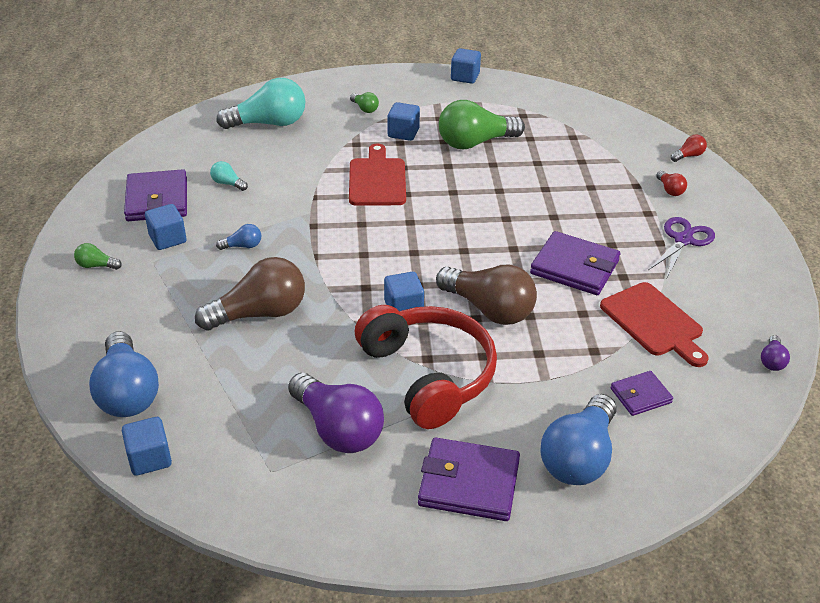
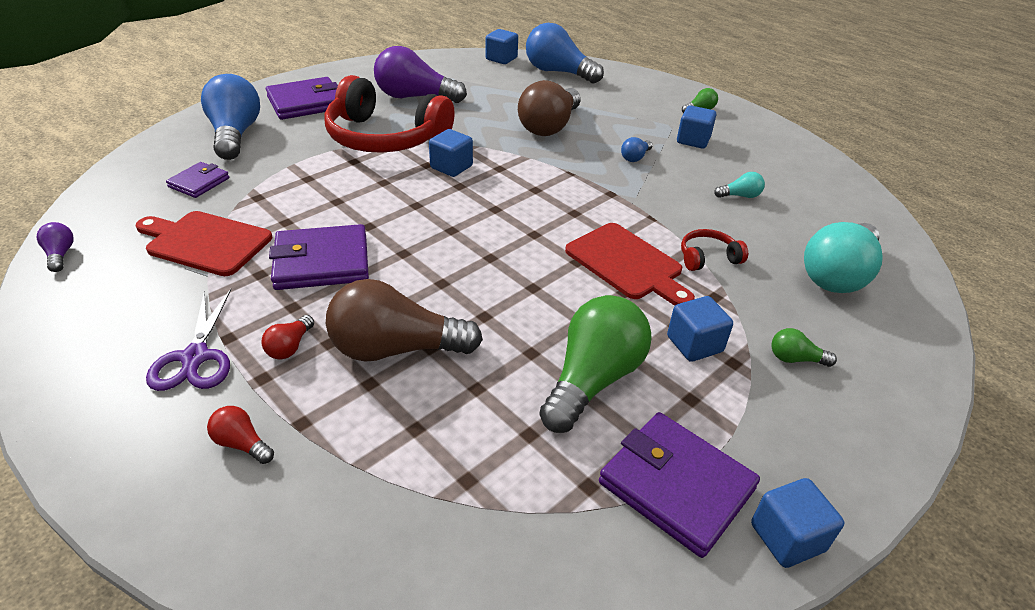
camera: 140 degrees right, 0 degrees up
(157, 200) = (758, 160): purple wallet -> purple wallet (676, 486)
(323, 161) = (708, 258): none -> red headphones
(489, 309) = (378, 193): brown light bulb -> brown light bulb (396, 349)
(688, 156) = (230, 558): red light bulb -> red light bulb (290, 347)

